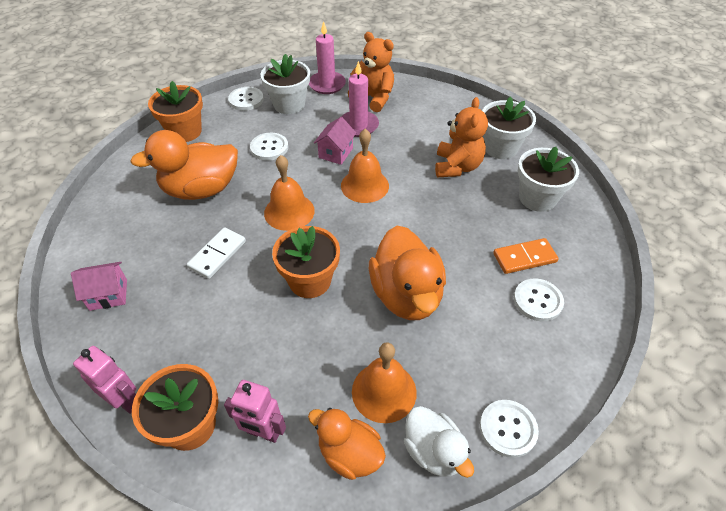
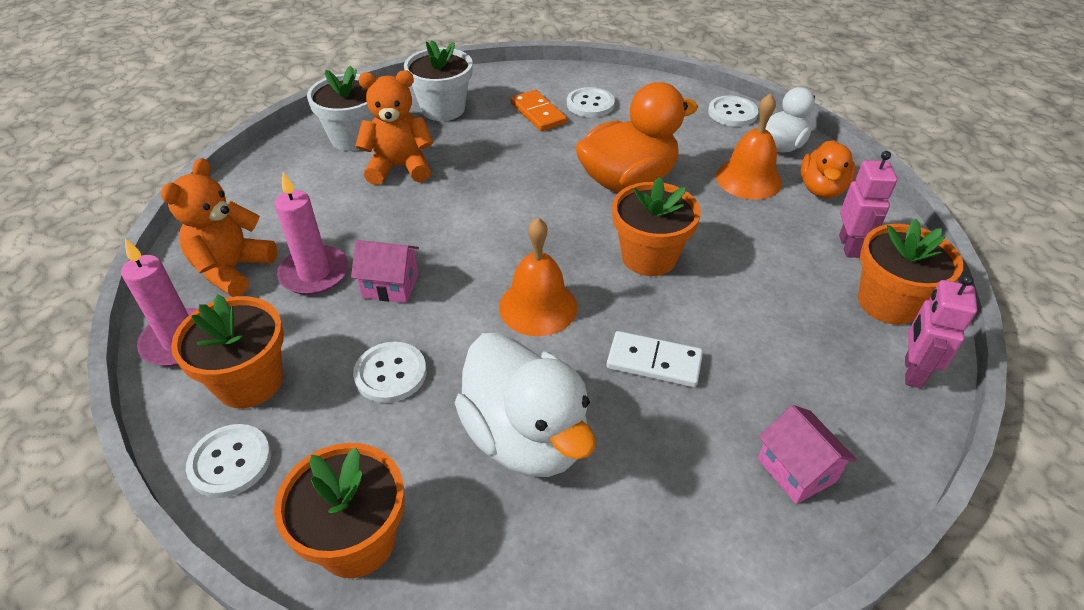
camera: 105 degrees left, 5 degrees down
(201, 189) = (526, 437): orange duck -> white duck
(289, 104) = (249, 382): white flower pot -> orange flower pot
(364, 185) = (459, 242): orange bell -> none

